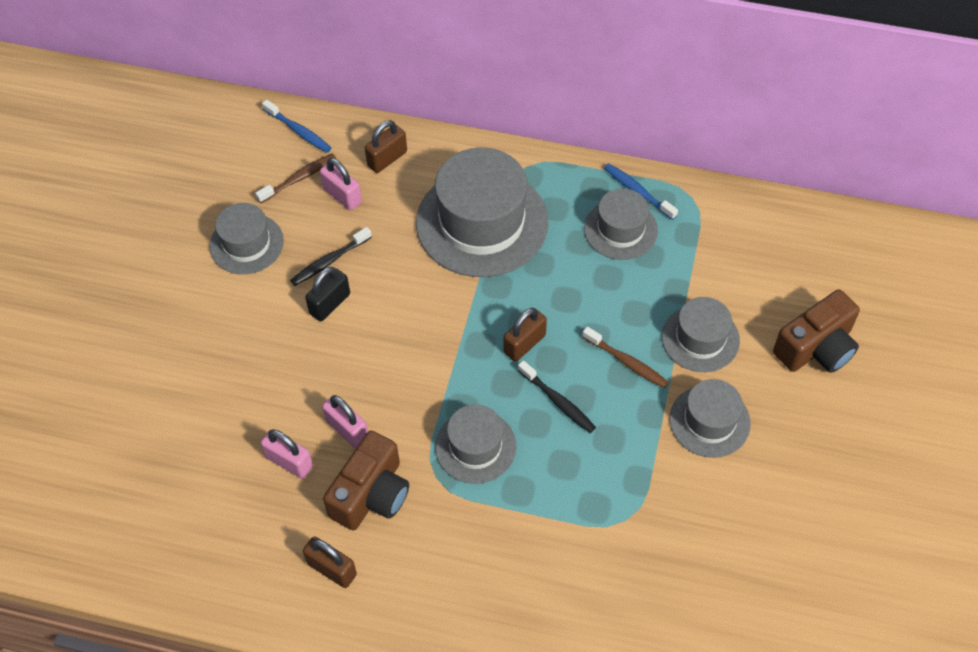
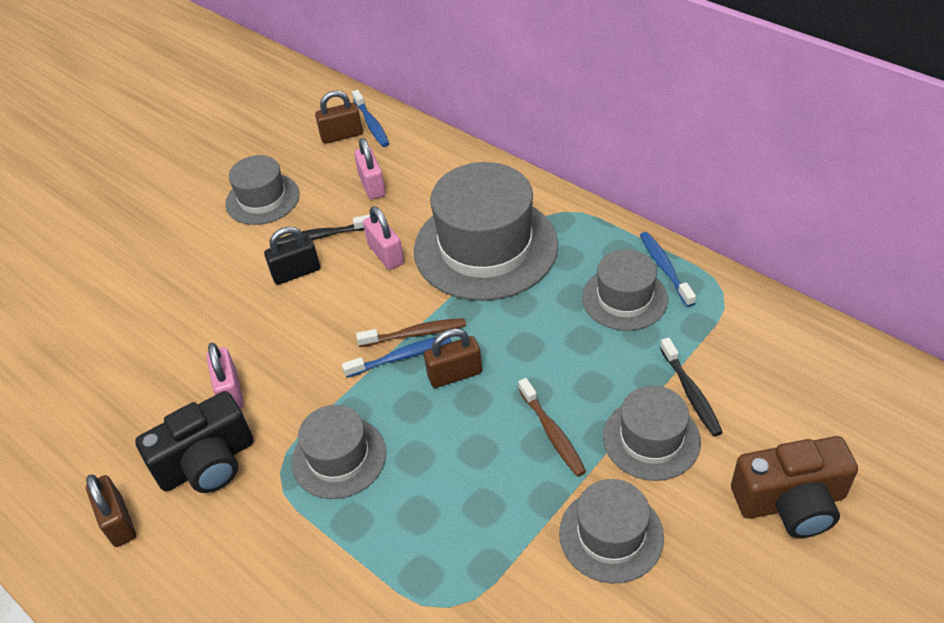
camera: 30 degrees right, 10 degrees down
(289, 462) = (158, 400): pink padlock -> pink padlock (386, 254)
(299, 178) = (345, 161): brown toothbrush -> brown toothbrush (415, 334)
(371, 494) = (207, 463): brown camera -> black camera
(387, 159) = (433, 167): brown padlock -> brown padlock (341, 135)
(472, 346) = (401, 357): none -> blue toothbrush
(558, 401) = (452, 445): black toothbrush -> black toothbrush (691, 393)

